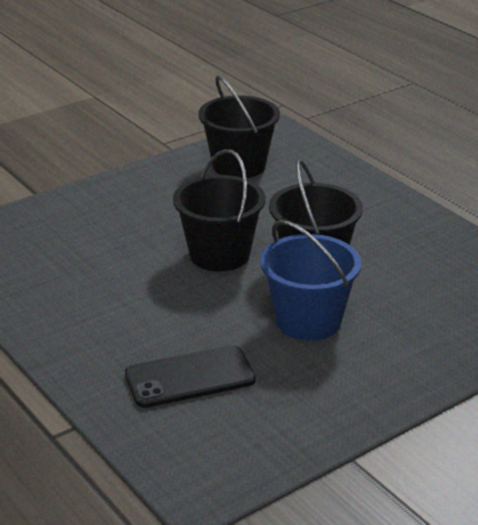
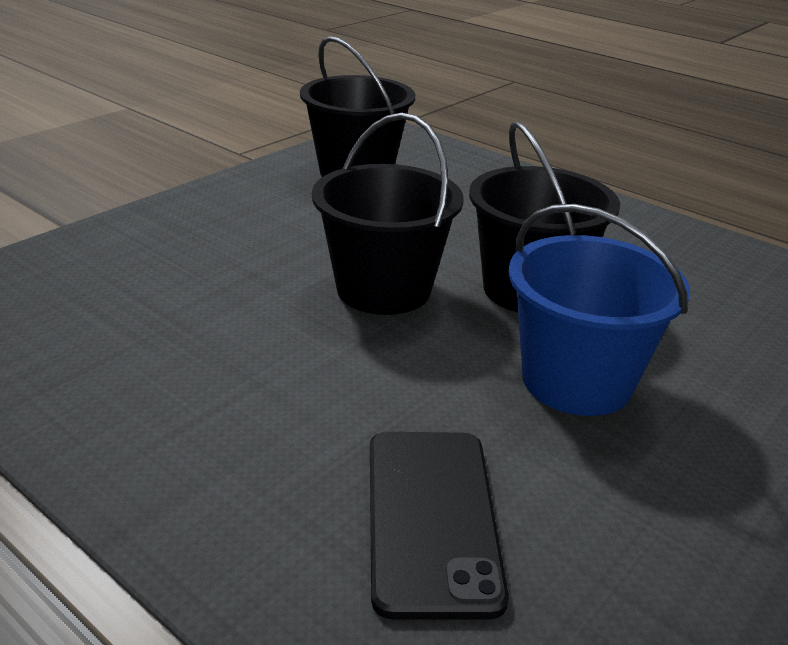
camera: 15 degrees left, 0 degrees up
(190, 377) = (431, 518): black phone -> black phone turned 60 degrees counterclockwise

